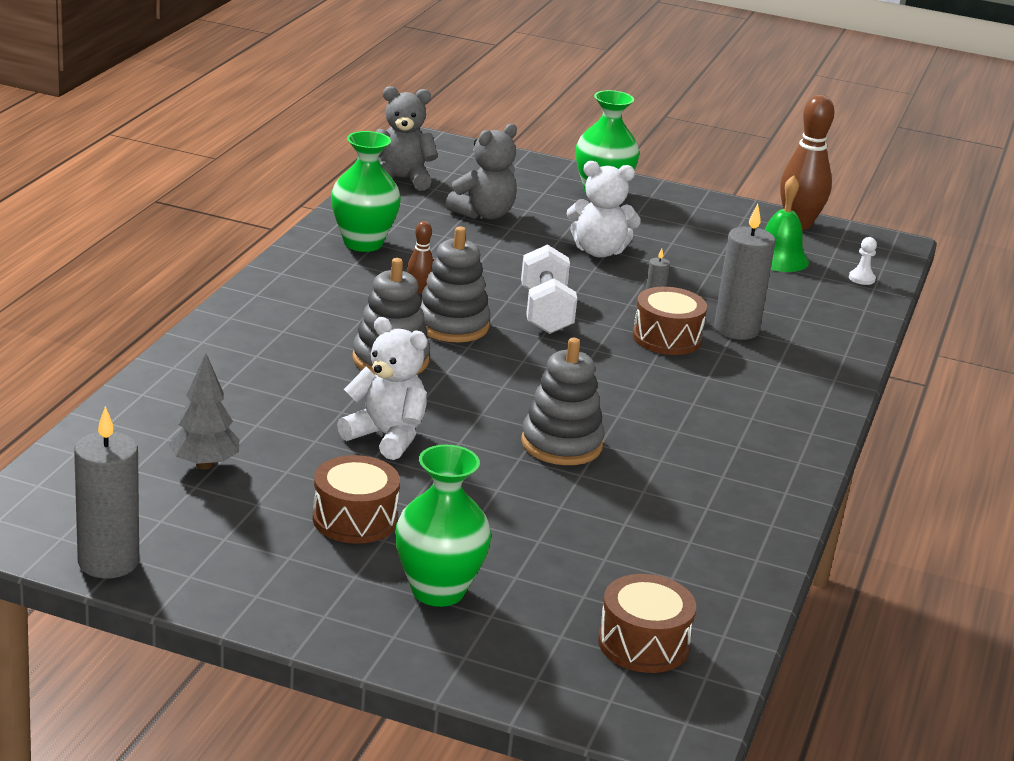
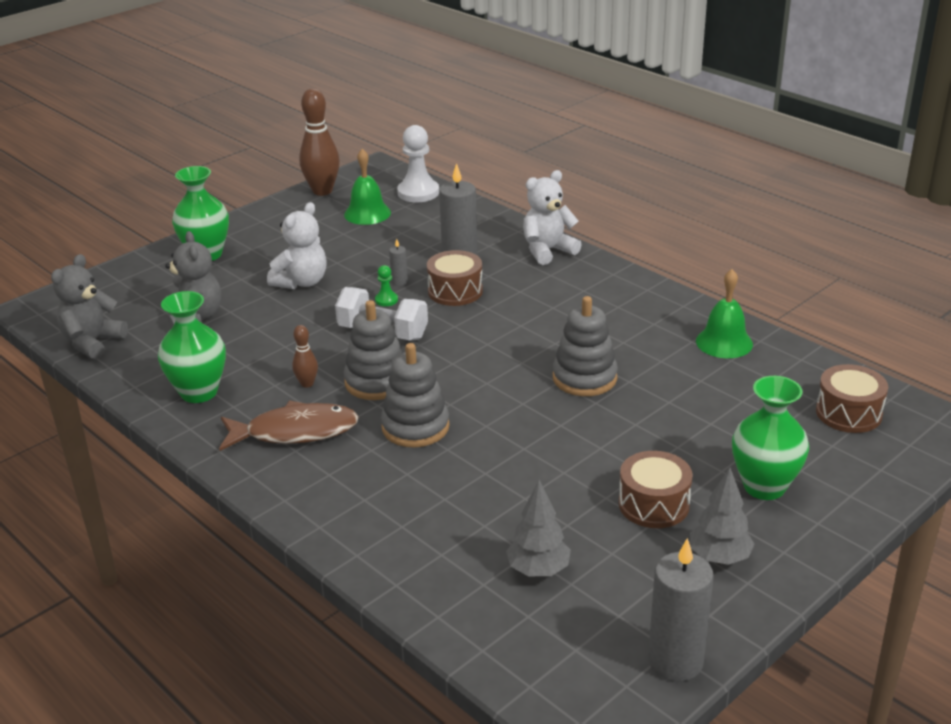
camera: 60 degrees left, 5 degrees up
(288, 572) = (719, 557): none -> grey tree
(336, 301) = (295, 432): none -> brown fish
(386, 437) = (537, 458): white teddy bear -> white teddy bear (547, 251)
(609, 302) = (386, 300): none -> green pawn
(725, 532) = (724, 342): none -> green bell
(861, 278) = (418, 193): white pawn -> white pawn, size x2.11

